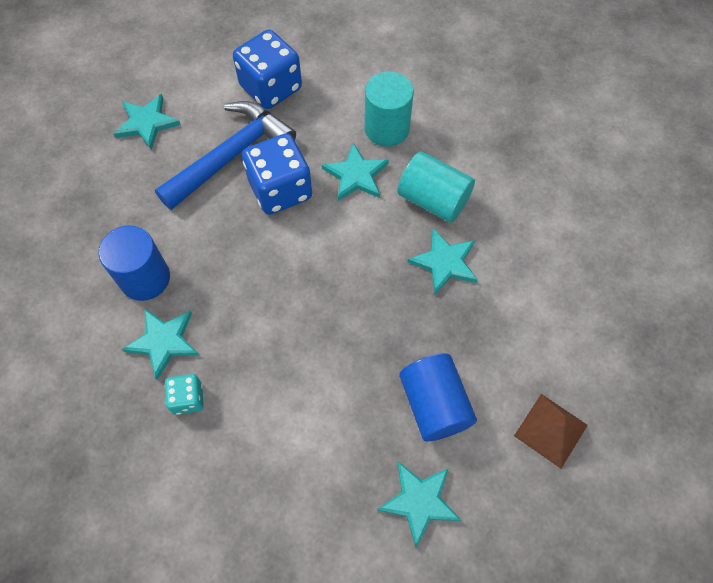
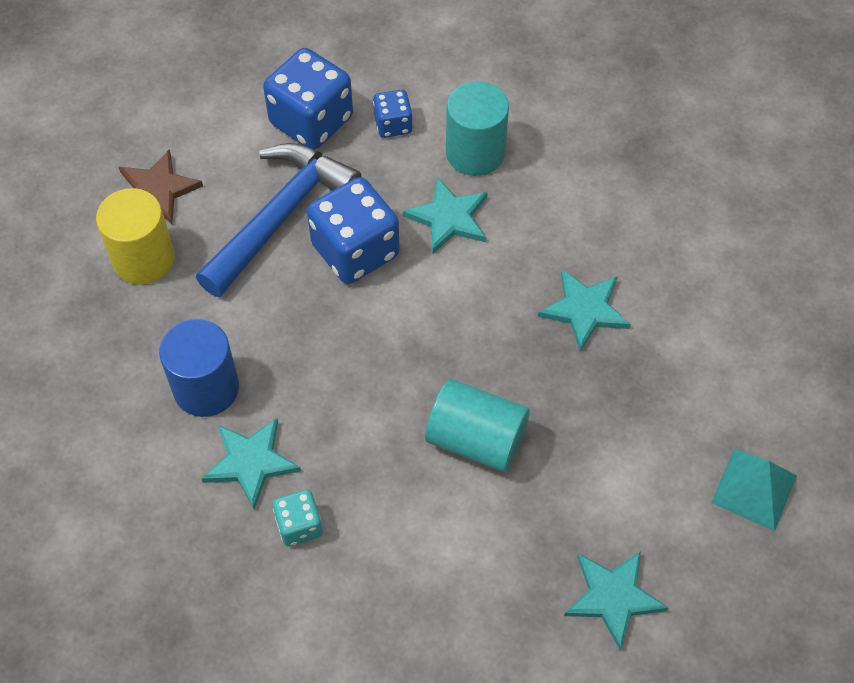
camera: 10 degrees left, 5 degrees down
(124, 173) = (143, 259): none -> yellow cylinder
(147, 123) = (157, 190): turquoise star -> brown star
(330, 99) = (393, 125): none -> blue dice
(433, 200) = (554, 234): turquoise cylinder -> turquoise cylinder (476, 439)
(434, 404) = (607, 482): blue cylinder -> none
(550, 430) = (754, 489): brown pyramid -> turquoise pyramid

